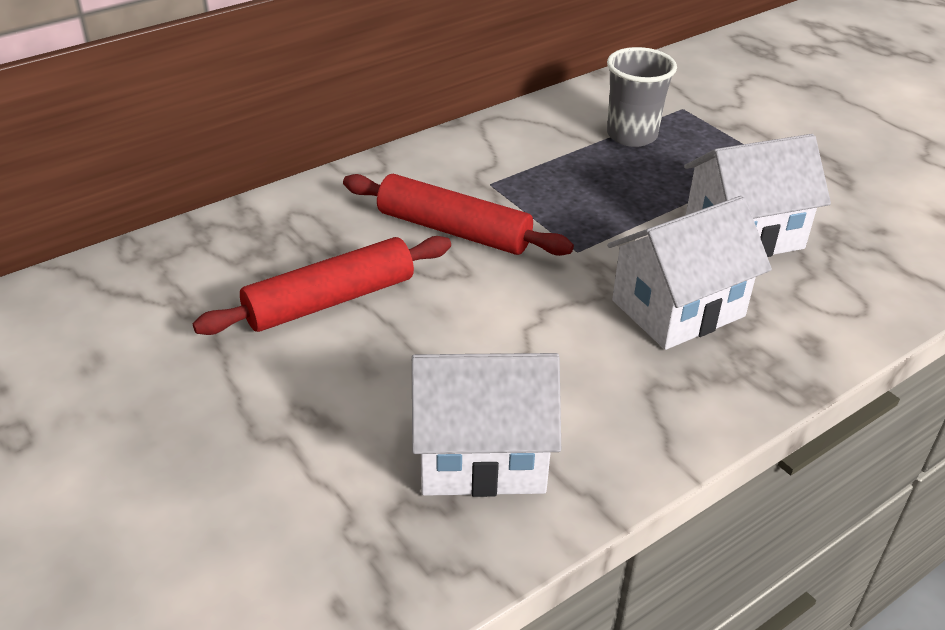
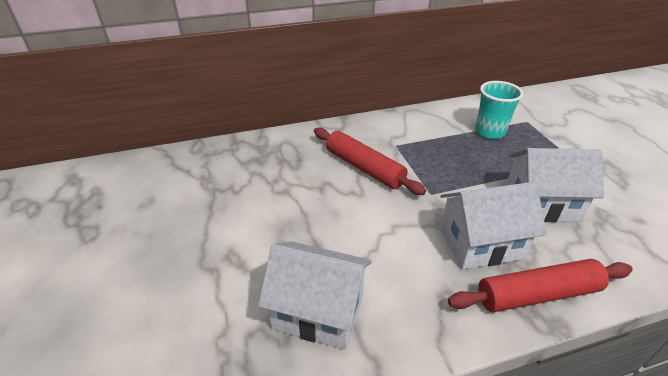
camera: 20 degrees right, 0 degrees up
(330, 300) = (279, 194): red rolling pin -> red rolling pin (537, 294)
(632, 135) = (490, 132): grey cup -> turquoise cup

